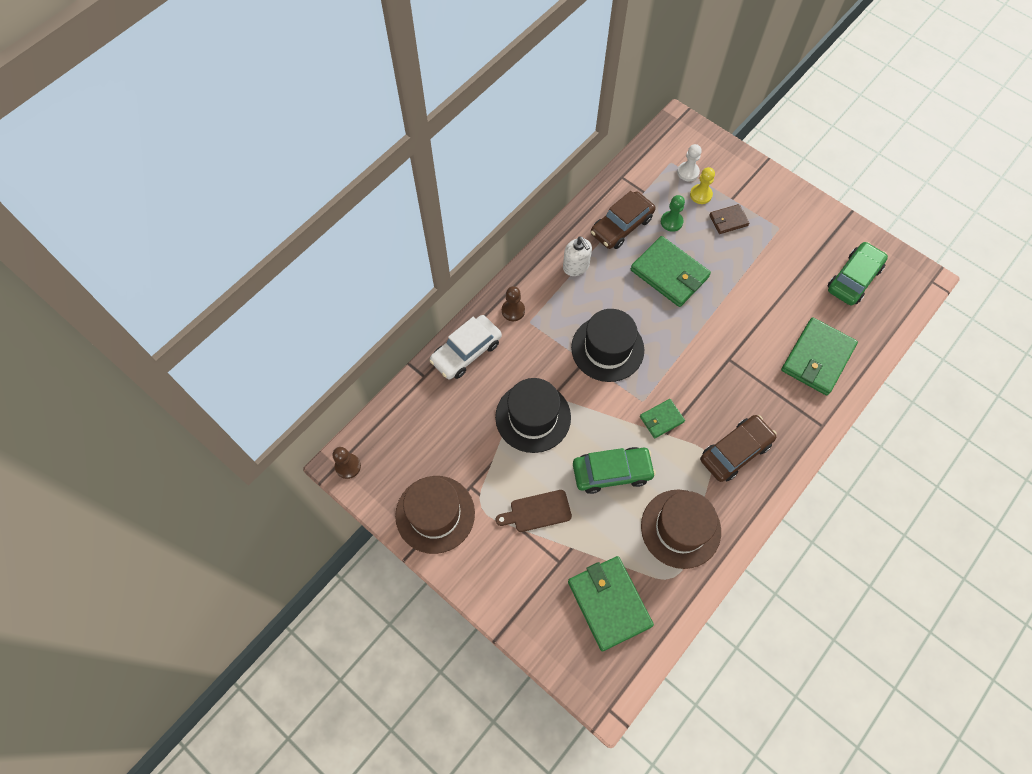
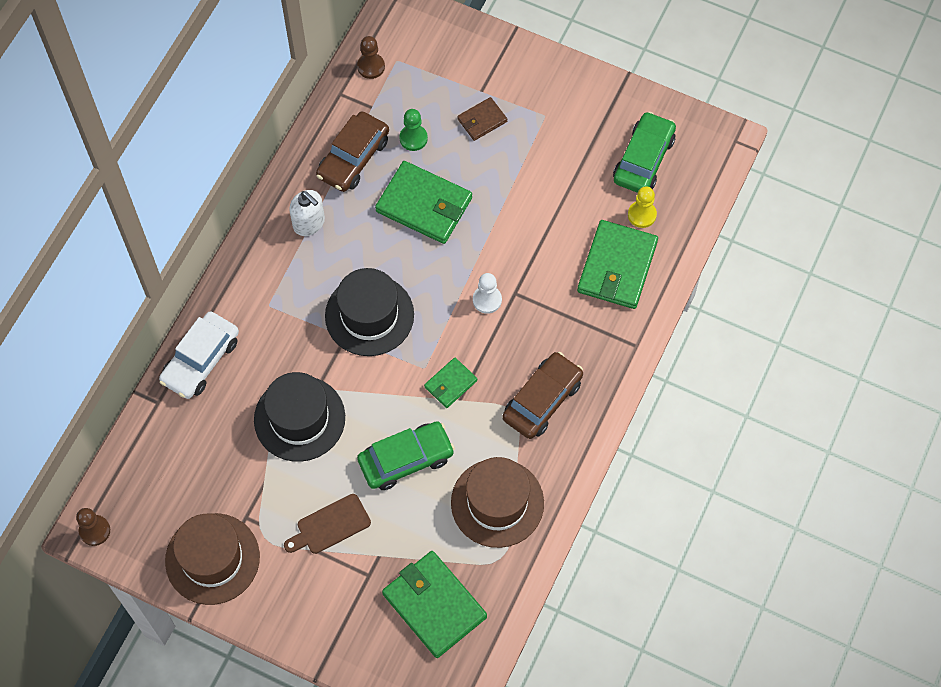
camera: 15 degrees left, 0 degrees up
(513, 311) = (245, 296): brown pawn -> brown pawn (371, 67)
(688, 172) = (420, 69): white pawn -> white pawn (487, 300)
(700, 195) = (442, 95): yellow pawn -> yellow pawn (642, 215)

